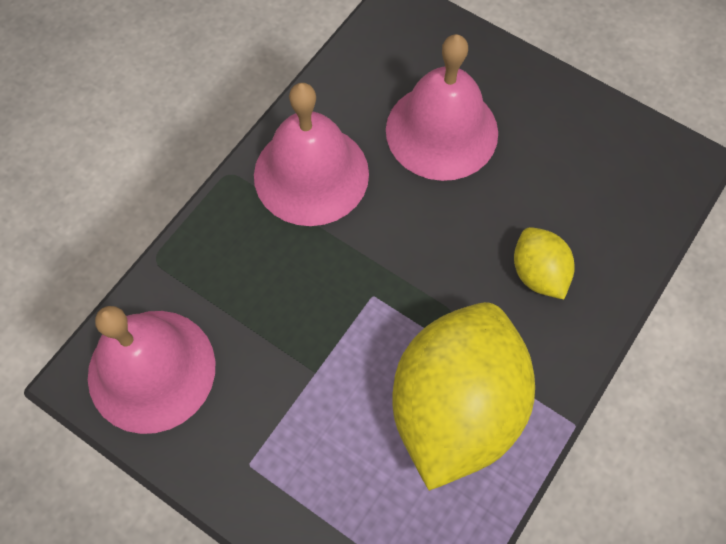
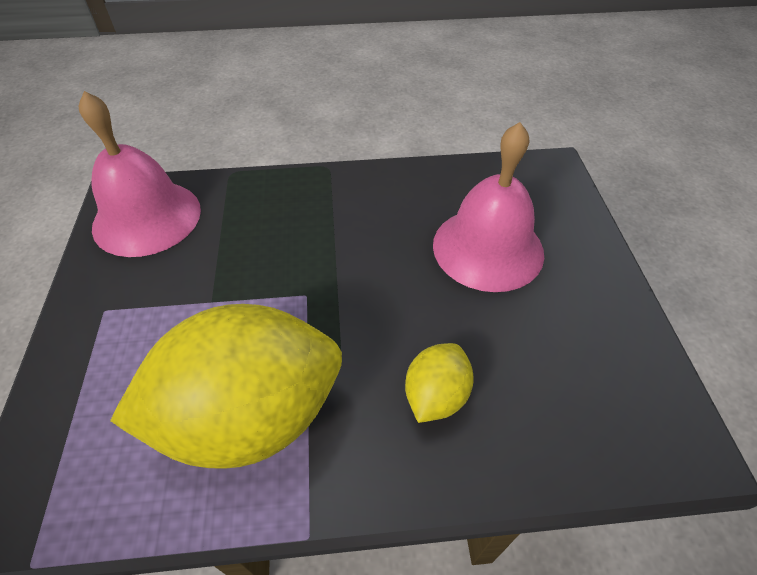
camera: 50 degrees right, 15 degrees down
(311, 174) = (370, 203): pink bell -> none

